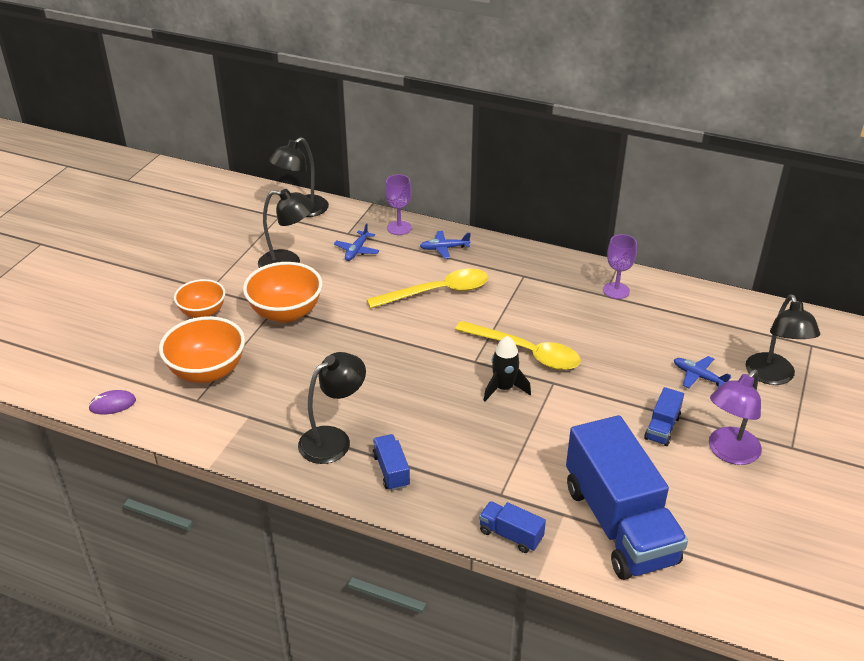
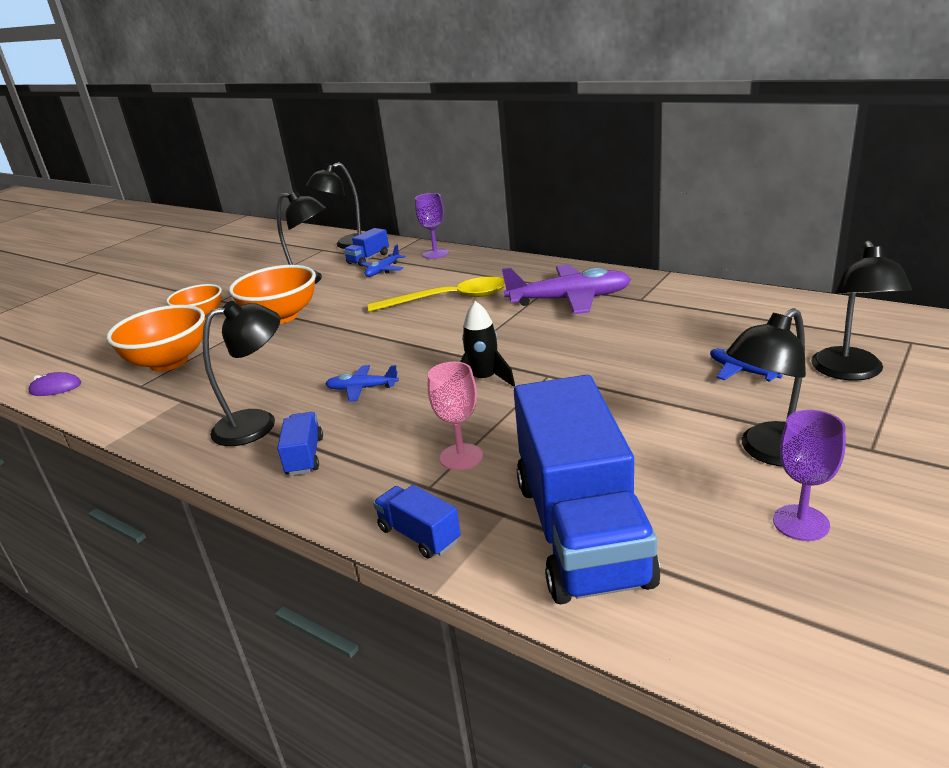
camera: 15 degrees right, 10 degrees down
(444, 248) = (474, 267): blue plane -> blue plane (362, 388)
(514, 466) = (461, 457): none -> pink goblet
(525, 352) = (525, 348): yellow spoon -> none
(545, 294) = (569, 299): none -> purple plane
(616, 290) = (656, 295): purple goblet -> purple goblet (801, 523)
(662, 427) = (678, 422): blue truck -> blue truck (368, 258)
(728, 452) = (770, 452): purple lamp -> black lamp

